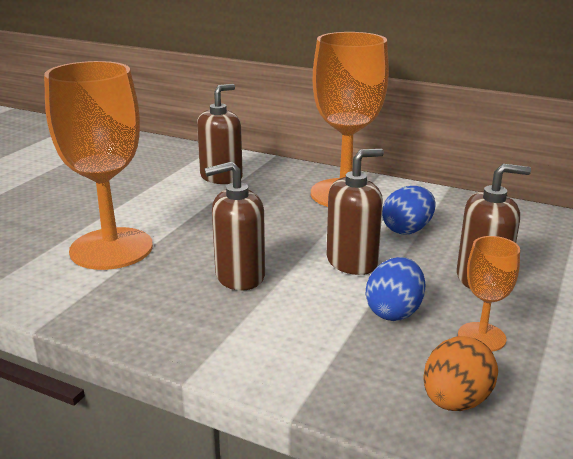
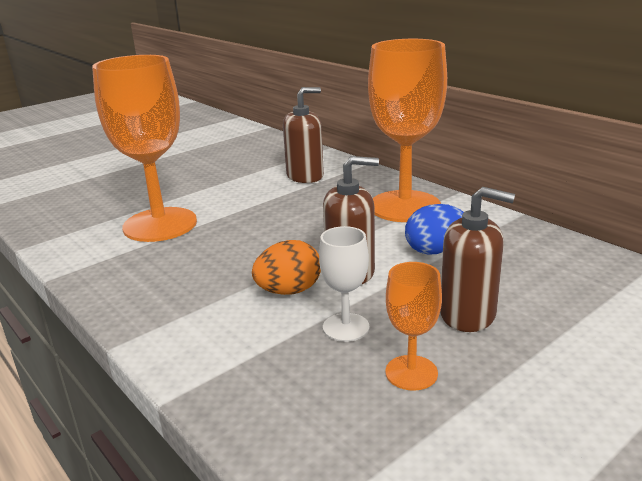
camera: 25 degrees right, 0 degrees up
(239, 276) = (238, 266): brown soap dispenser -> none
(394, 311) = (346, 327): blue egg -> white goblet
(455, 401) = (322, 430): orange egg -> orange egg (289, 291)

